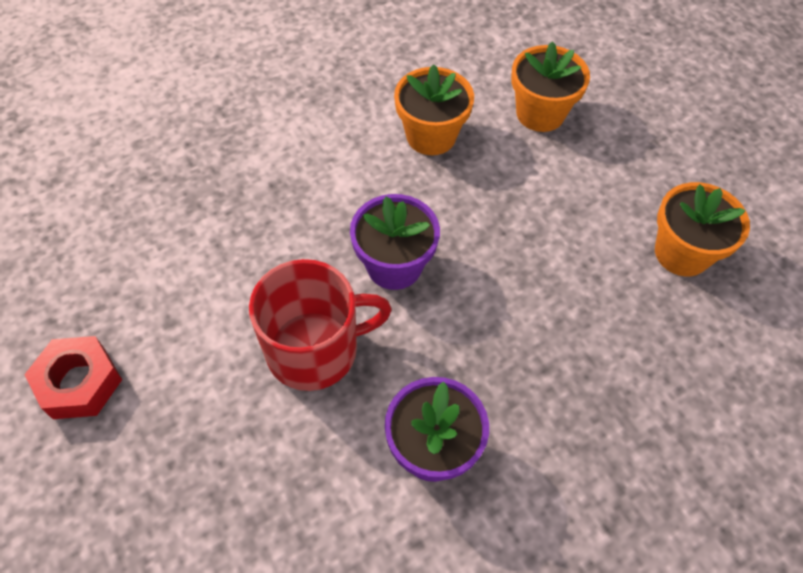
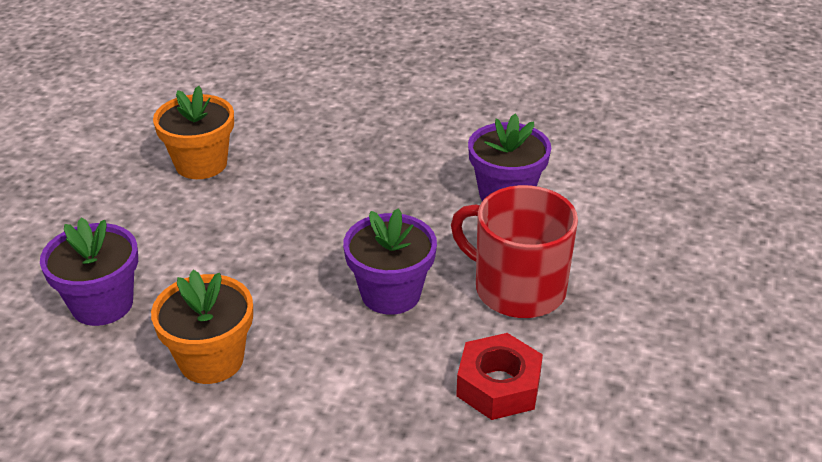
camera: 130 degrees left, 20 degrees down
(79, 383) = (729, 397): red nut -> red nut (498, 386)
(540, 113) = (102, 304): orange flower pot -> purple flower pot

